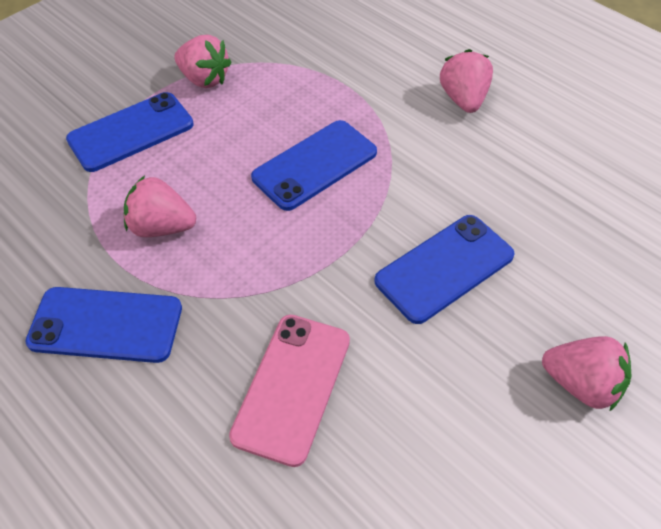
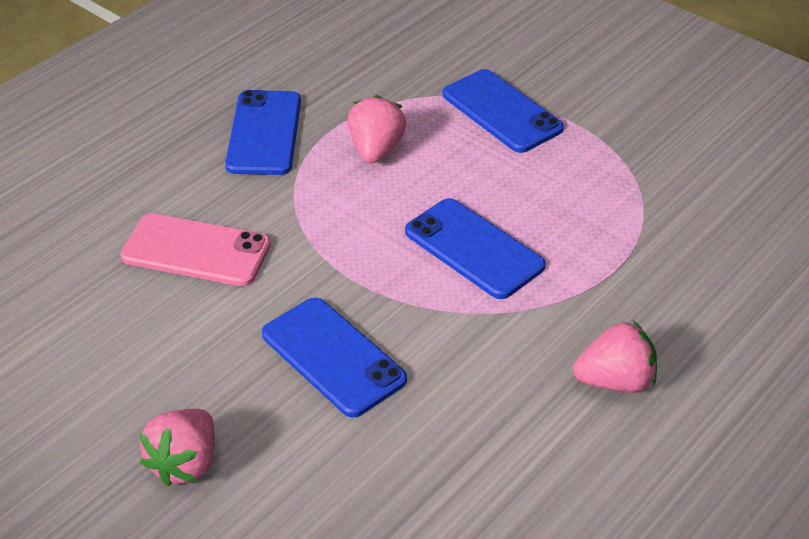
camera: 85 degrees right, 10 degrees down
(204, 79) = (597, 152): pink strawberry -> none

